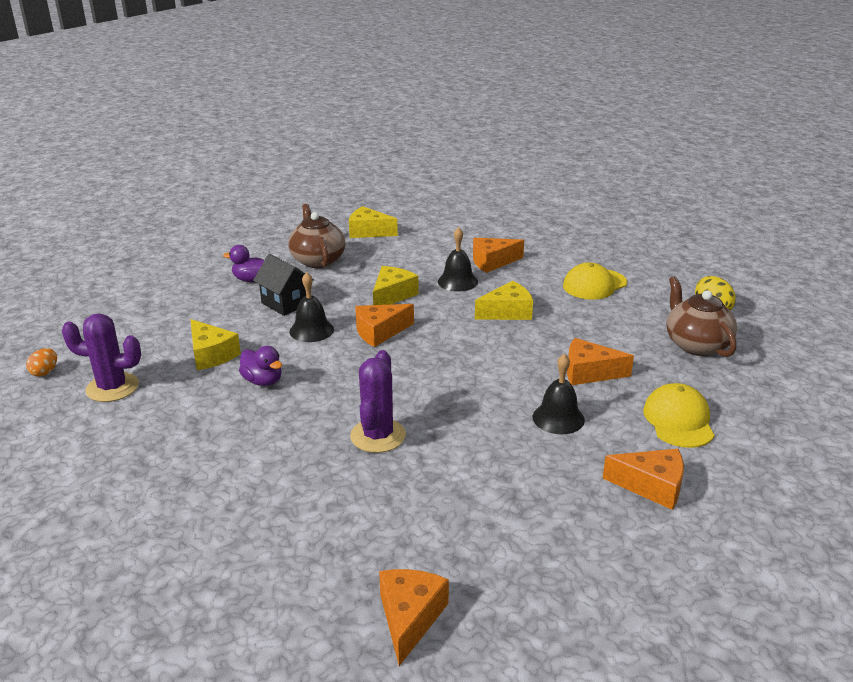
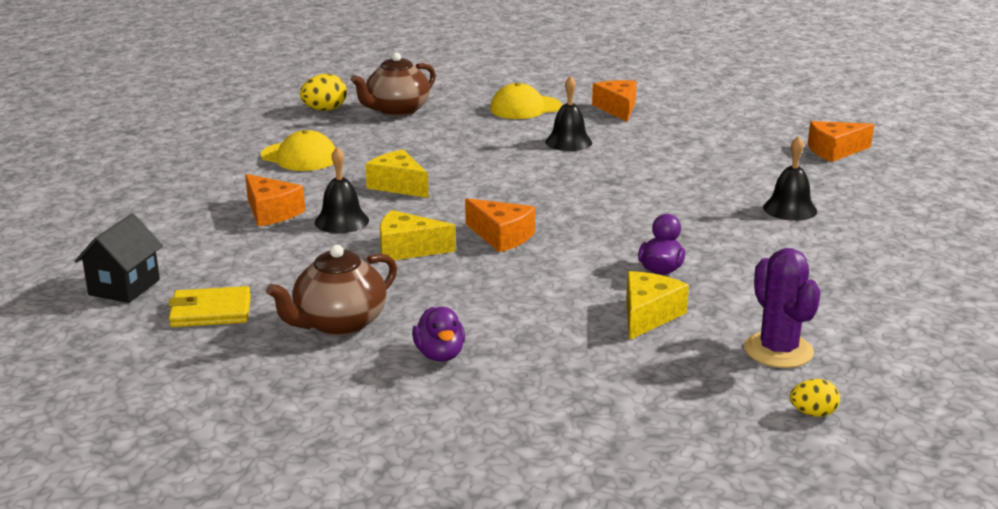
camera: 115 degrees left, 5 degrees down
(45, 372) = (813, 413): orange egg -> yellow egg
(286, 303) = (485, 308): black house -> black house (124, 287)
(311, 330) = (534, 273): black bell -> black bell (790, 209)
(368, 232) = (211, 312): yellow cheese -> yellow wallet
(378, 436) = (676, 198): purple cactus -> none
(589, 372) = (485, 140): orange cheese -> none

